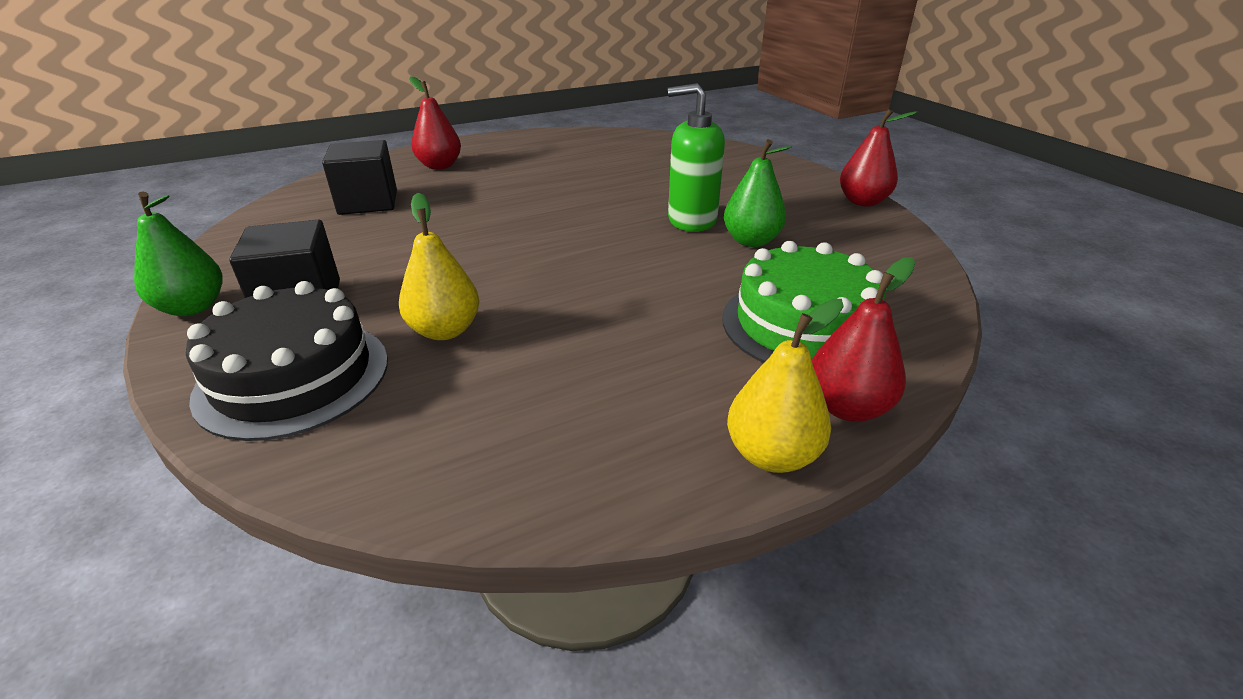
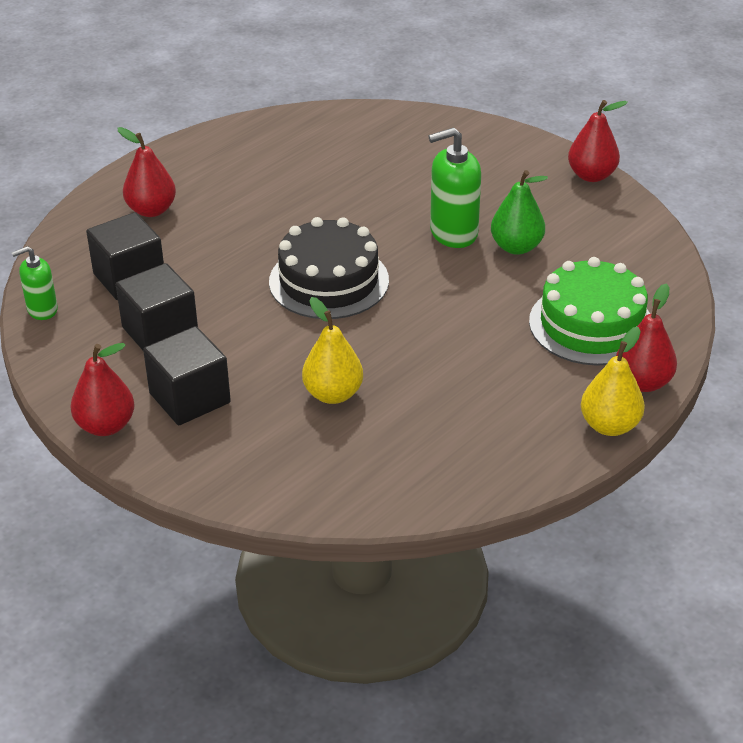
camera: 20 degrees left, 5 degrees up
(193, 307) = (106, 426): green pear -> red pear
(271, 210) = (42, 310): none -> green soap dispenser
(293, 377) = (258, 457): black cake -> black cake (329, 281)
(344, 243) = (160, 332): none -> black cube

